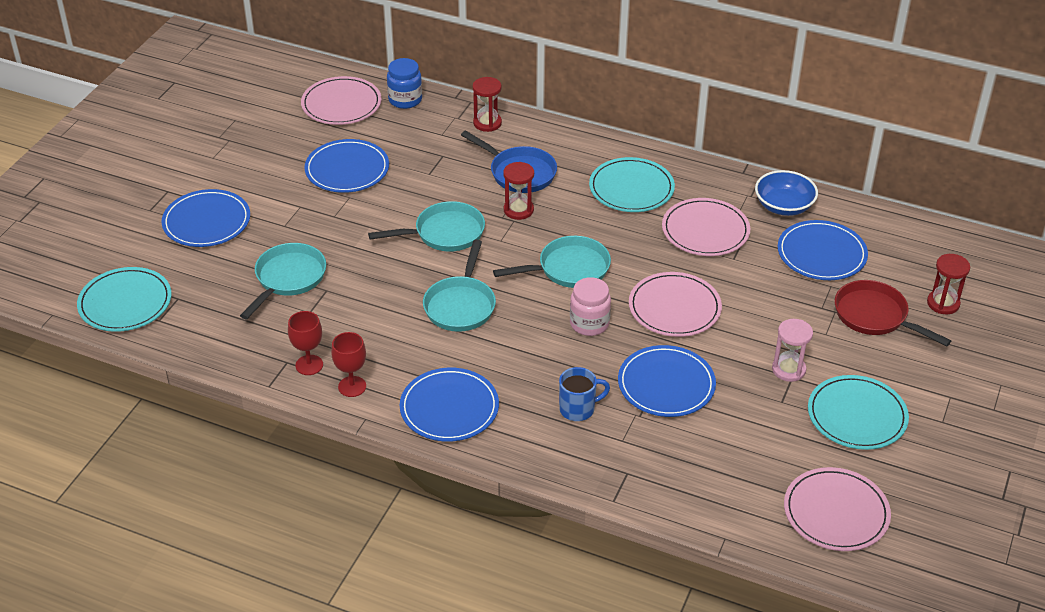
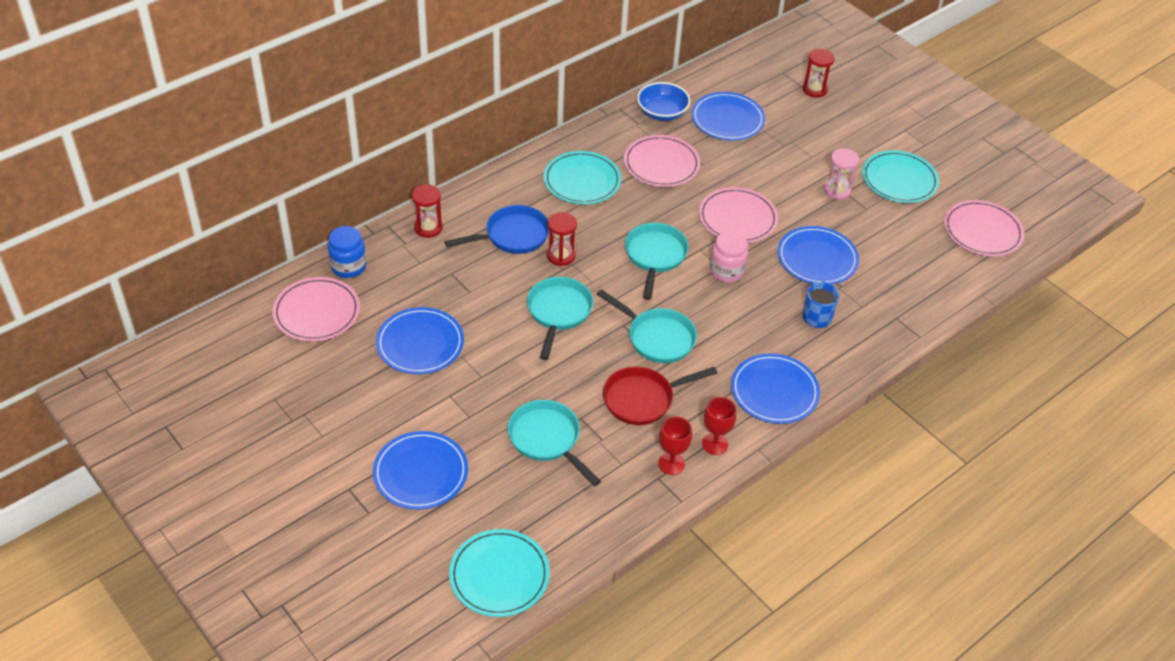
camera: 65 degrees left, 5 degrees up
(874, 316) = (808, 126): red pan -> red pan (642, 399)

